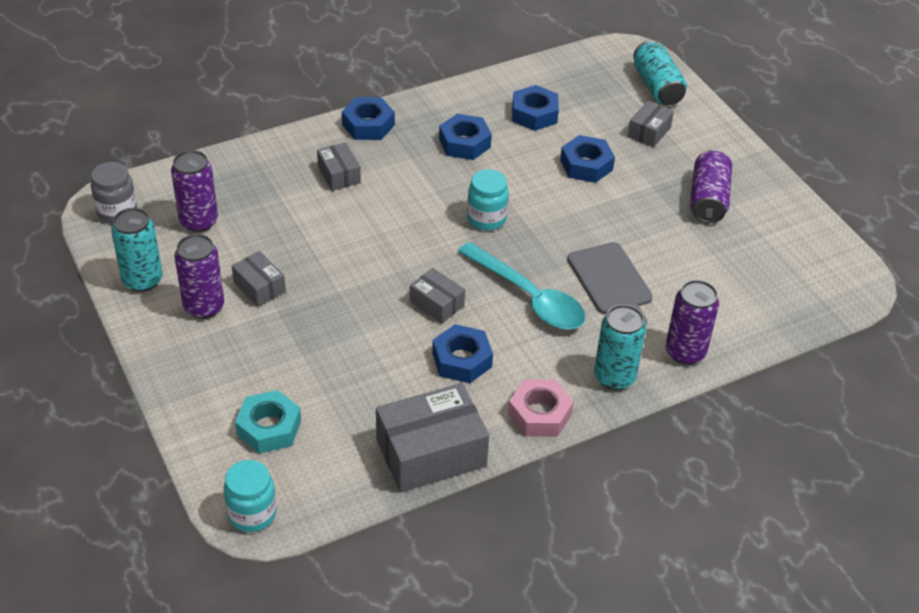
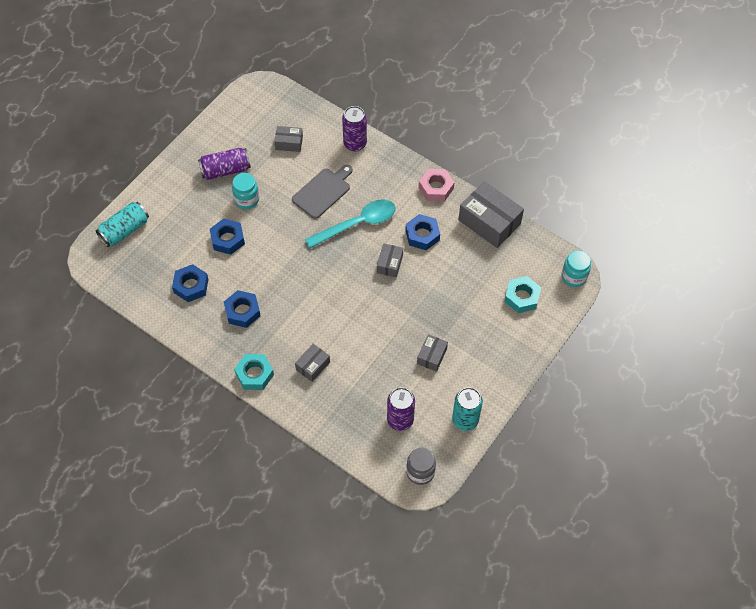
camera: 115 degrees left, 15 degrees up
(204, 306) = (464, 375): purple can -> none
(368, 125) = (254, 374): blue nut -> turquoise nut
(486, 219) = (306, 270): turquoise jar -> turquoise jar (247, 199)
(529, 297) = (358, 224): turquoise spoon -> turquoise spoon turned 45 degrees clockwise
(614, 377) = (391, 166): turquoise can -> none
(649, 132) = (176, 219): grey box -> grey box (289, 143)

